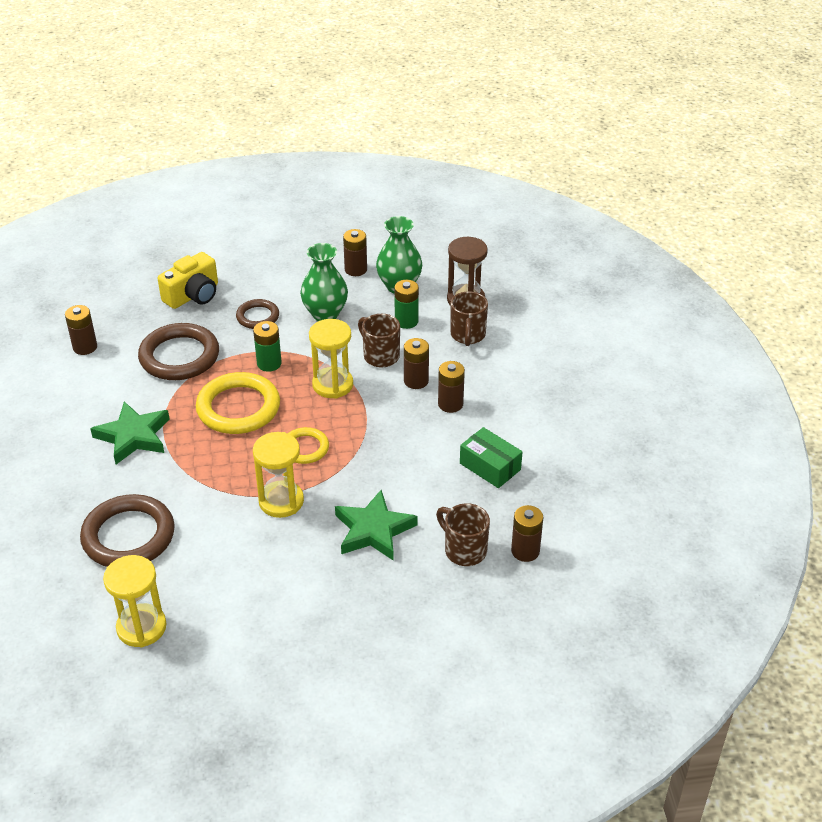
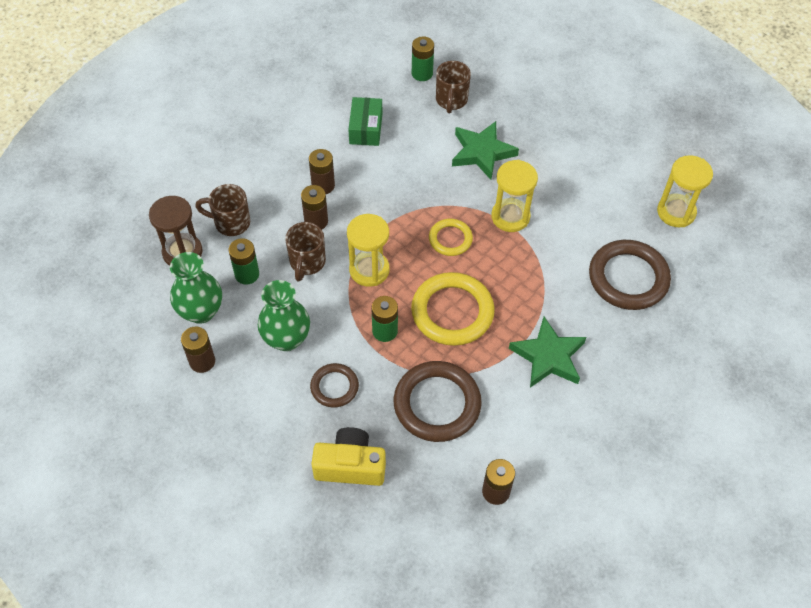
camera: 130 degrees left, 15 degrees up
(468, 335) = (231, 223): brown mug -> brown mug turned 135 degrees counterclockwise
(525, 551) = (422, 73): brown battery -> green battery

